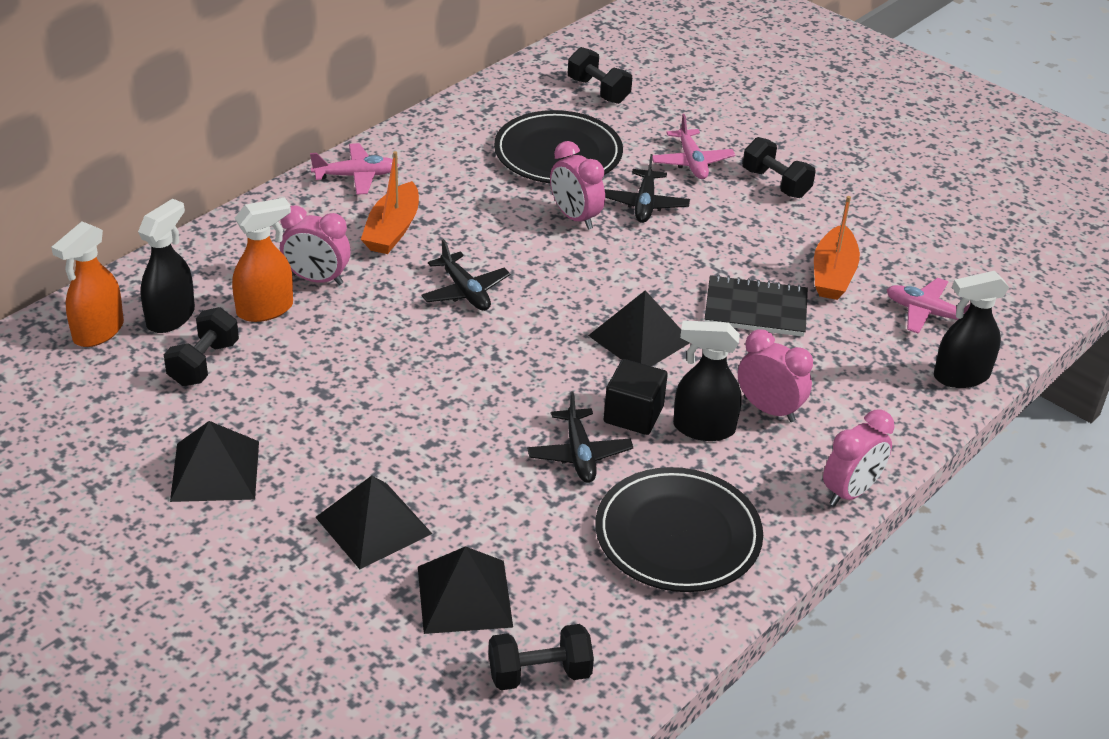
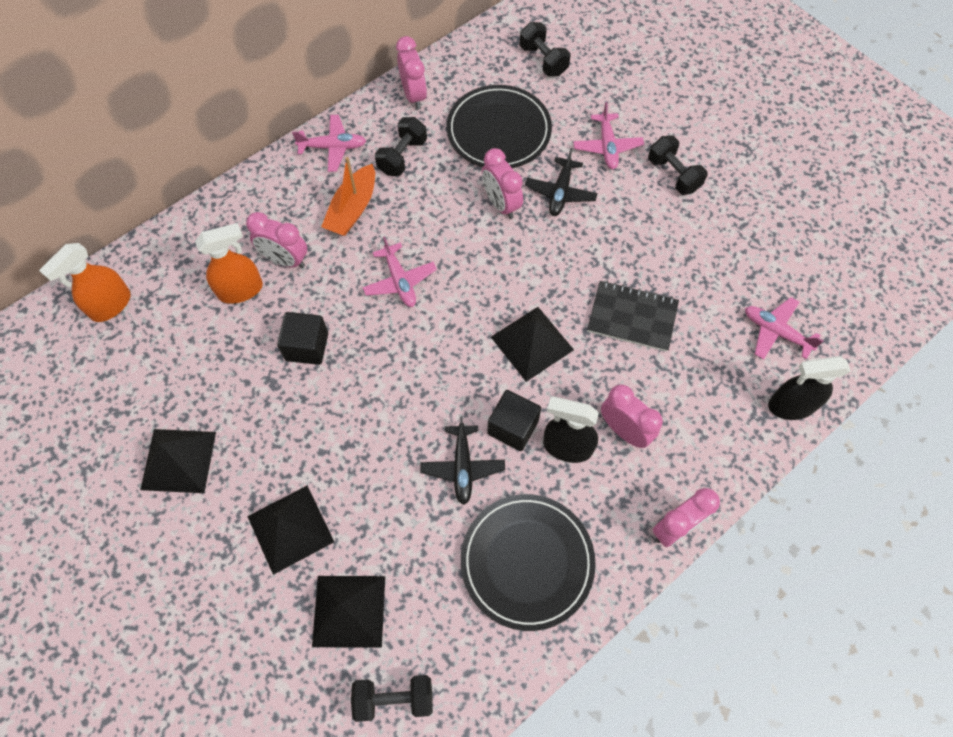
camera: 10 degrees right, 25 degrees up
(171, 317) = (168, 293): black spray bottle -> none
(203, 363) = (185, 345): black dumbbell -> black dumbbell (402, 156)
(360, 356) = (307, 346): none -> black cube
(447, 126) = (414, 95): none -> pink clock
(465, 291) = (399, 281): black plane -> pink plane
(833, 274) = (703, 282): orange boat -> none

